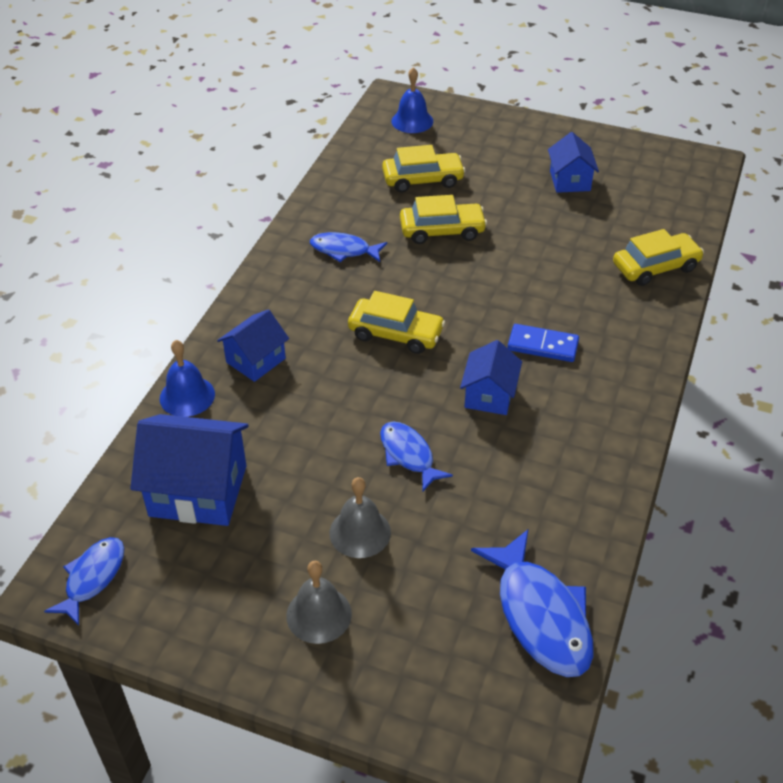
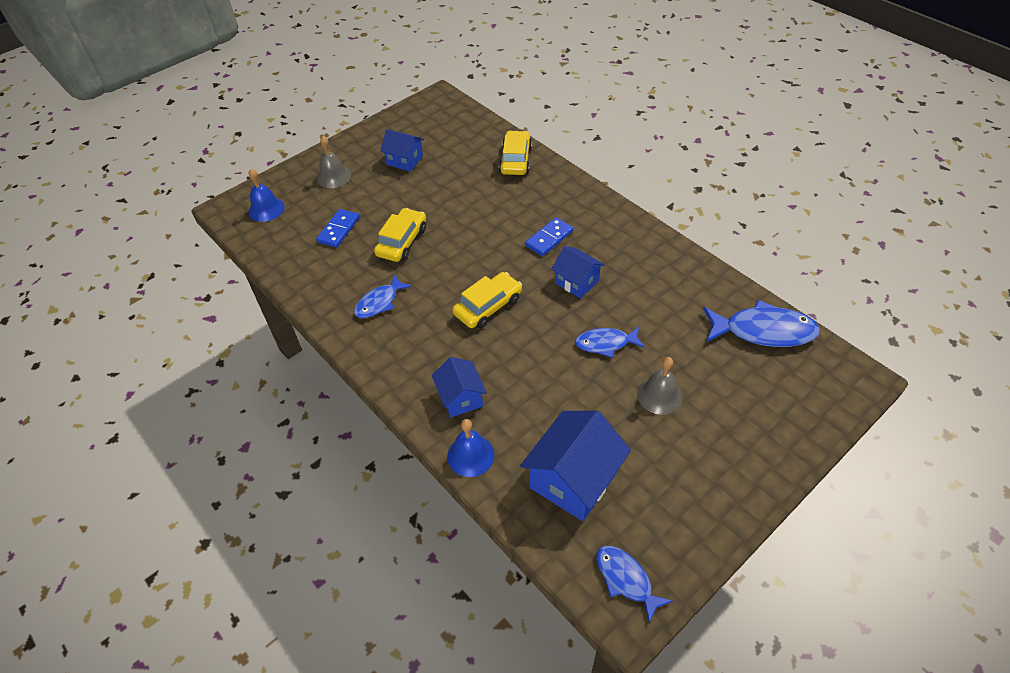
camera: 60 degrees left, 5 degrees up
(319, 614) = (719, 443): grey bell -> grey bell (333, 176)
(422, 179) = (338, 230): yellow car -> blue domino

